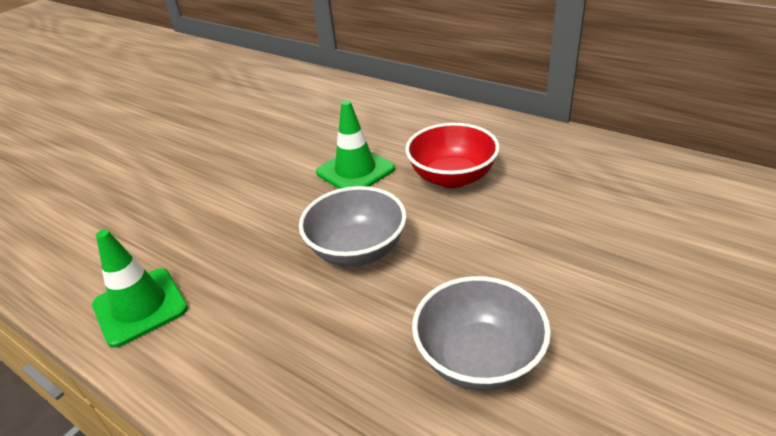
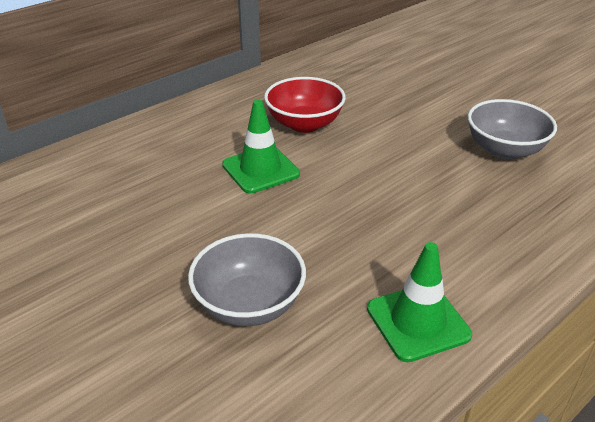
camera: 80 degrees left, 0 degrees up
(357, 250) = (381, 182): grey bowl -> grey bowl (249, 304)

